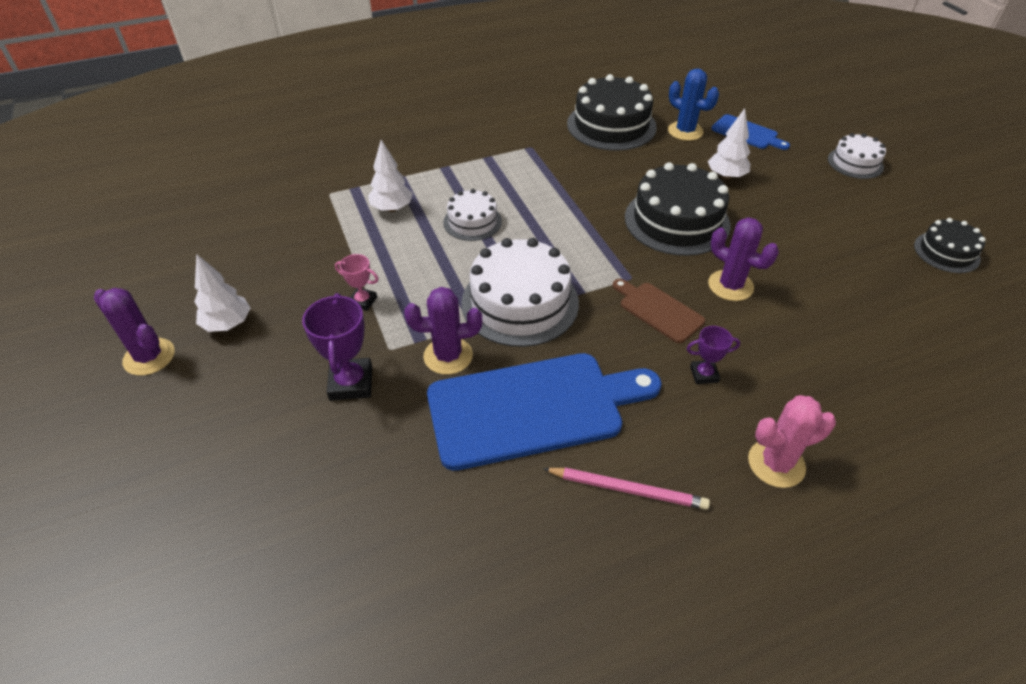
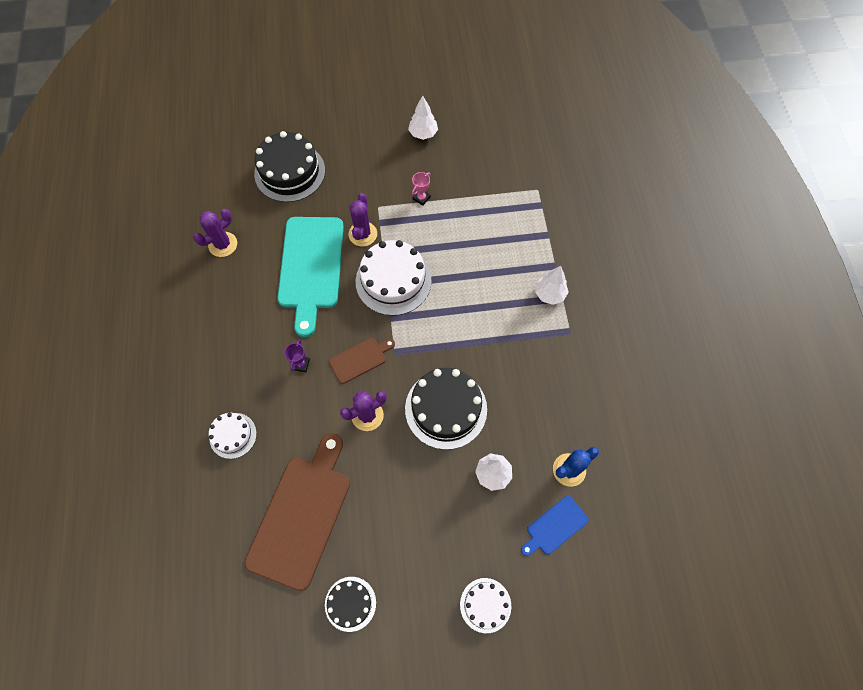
camera: 105 degrees right, 20 degrees up
(149, 357) = (409, 101): purple cactus -> purple cactus (223, 244)
(351, 383) = (359, 186): purple trophy -> none
(392, 208) = (510, 224): white tree -> white tree (549, 294)
(472, 221) = (482, 271): white cake -> white cake (233, 435)
(533, 408) = (311, 267): blue cutting board -> turquoise cutting board
(611, 125) = (591, 408): black cake -> black cake (290, 172)
(627, 489) = (246, 296): pink pencil -> none
(776, 464) = (230, 374): pink cactus -> none
(898, 317) = (302, 515): none -> brown cutting board

